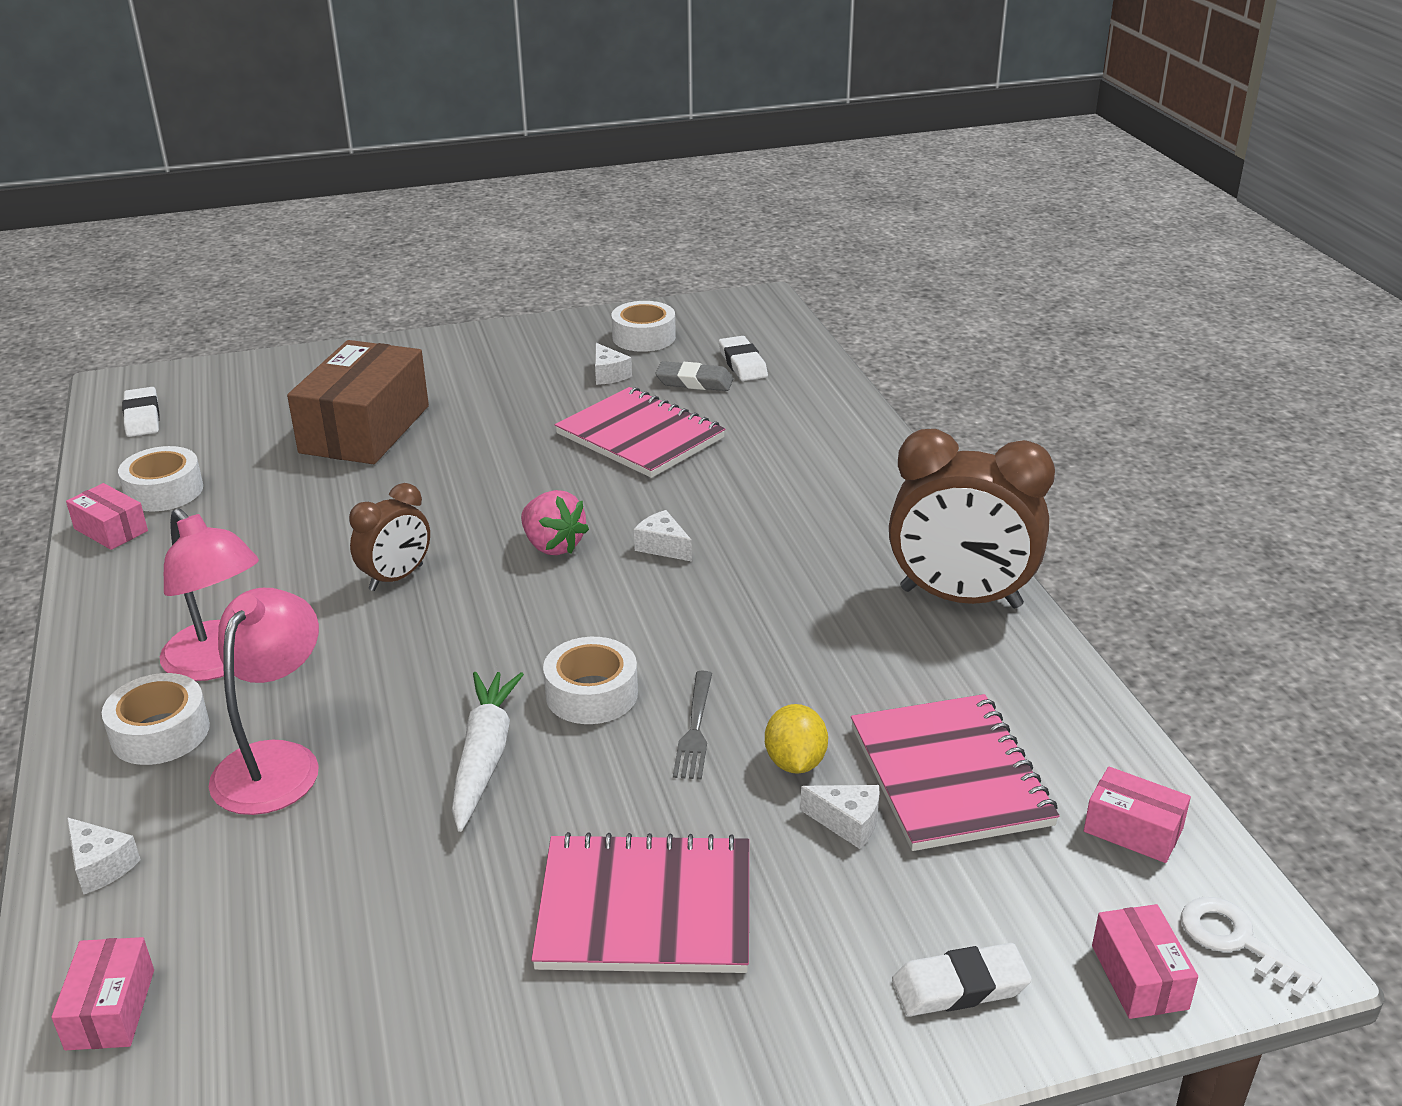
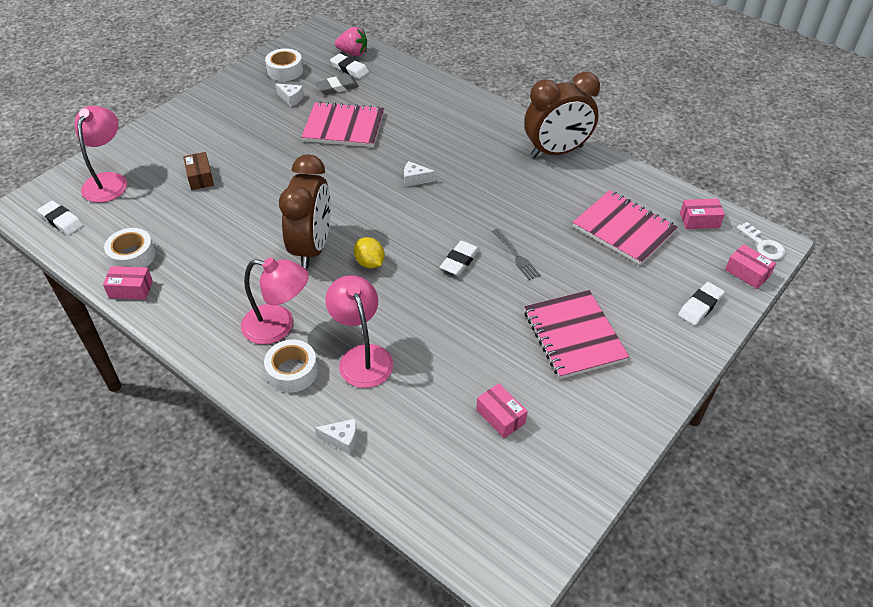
camera: 35 degrees left, 15 degrees up
(110, 1009) = (421, 488): pink box -> pink box (500, 416)
(252, 392) = (108, 181): none -> pink lamp
(365, 429) = (200, 177): brown box -> brown box, size x0.46
(396, 578) = (312, 248): brown clock -> brown clock, size x1.82
(484, 757) = (447, 309): white carrot -> none
(553, 546) = (366, 200): pink strawberry -> pink strawberry (353, 53)
(591, 694) = (460, 261): white tape -> white eraser
(645, 908) = (574, 336): pink notebook -> pink notebook turned 75 degrees counterclockwise
(795, 762) = (566, 251): yellow lemon -> yellow lemon (370, 263)
(848, 823) = (608, 266): white cheese -> none
(1237, 942) = (763, 245): white key -> white key turned 135 degrees counterclockwise

